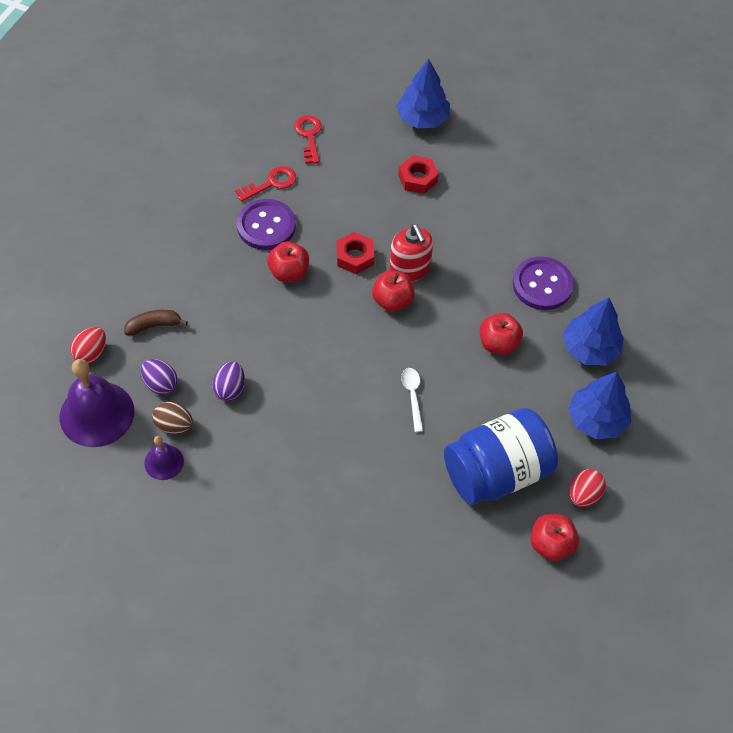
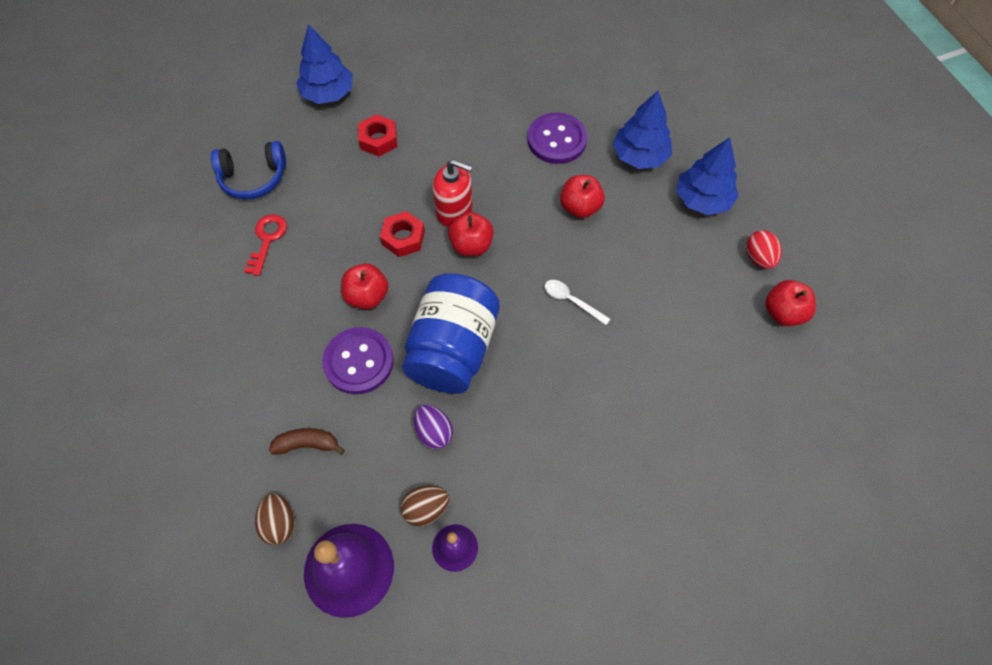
camera: 45 degrees left, 5 degrees up
(91, 353) = (279, 523): red egg -> brown egg
(154, 325) = (307, 444): brown banana -> brown banana turned 60 degrees clockwise
(160, 384) = (373, 487): purple egg -> none
(266, 226) = (304, 277): purple button -> purple button (359, 361)
(309, 136) = (253, 178): red key -> blue headphones
(496, 472) = (691, 298): blue jar -> blue jar (453, 349)

